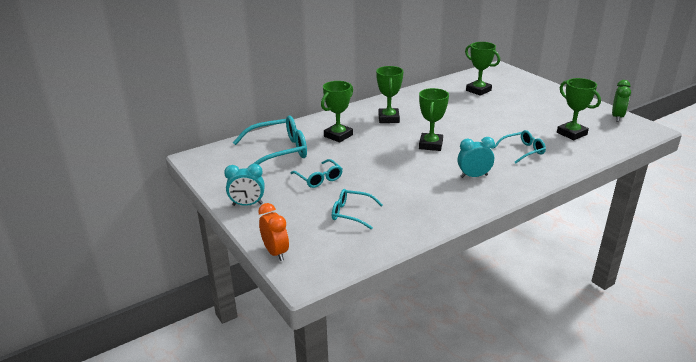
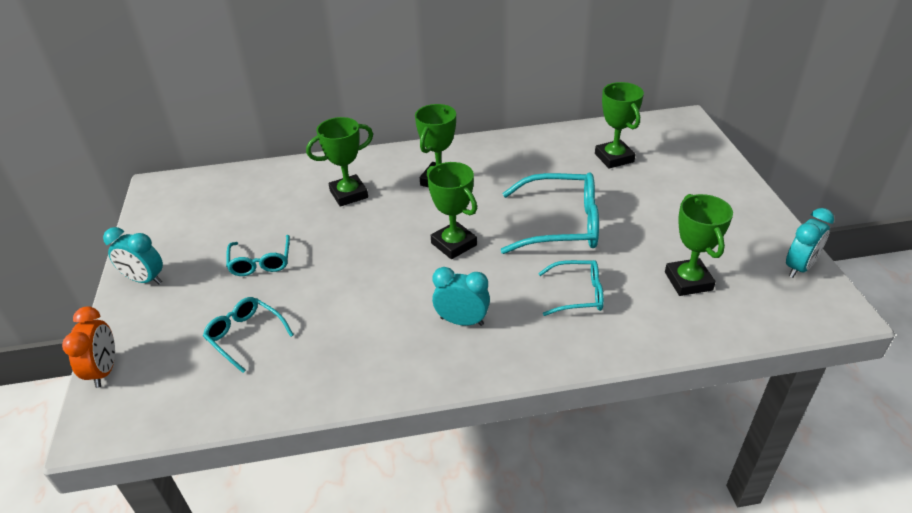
camera: 25 degrees right, 10 degrees up
(278, 151) = (255, 202): turquoise glasses -> turquoise glasses (561, 224)
(430, 145) = (454, 244): green trophy -> green trophy turned 75 degrees counterclockwise
(617, 117) = (799, 267): green clock -> turquoise clock

